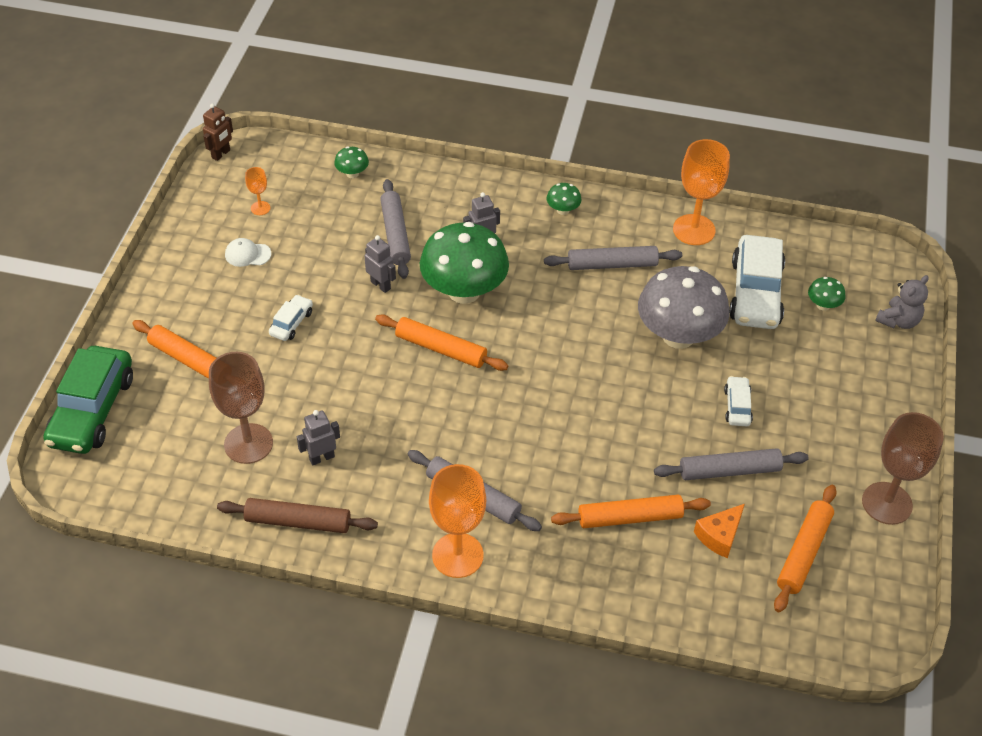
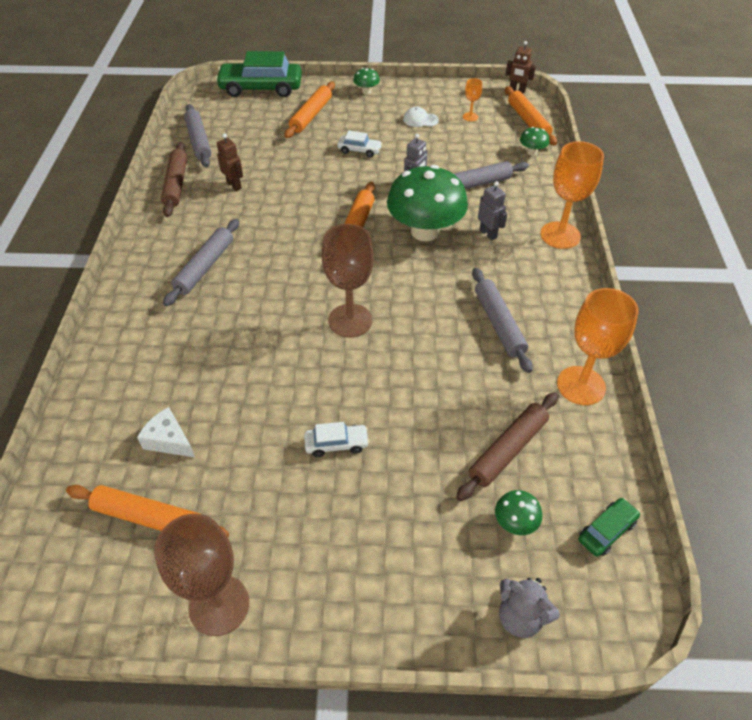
camera: 80 degrees right, 0 degrees up
(247, 254) = (420, 120): white cap -> white cap turned 75 degrees counterclockwise
(248, 443) = (242, 151): brown goblet -> brown goblet (350, 320)
(321, 457) = (234, 185): grey robot -> brown robot
(457, 555) = (147, 266): orange goblet -> orange goblet (560, 235)
(563, 210) = (556, 280): green mushroom -> green mushroom (366, 91)
(629, 517) = (188, 369): orange rolling pin -> orange rolling pin (528, 121)
(678, 335) = (420, 385): grey mushroom -> none
(719, 536) = (169, 440): orange cheese -> white cheese
(729, 470) = (250, 443): grey rolling pin -> grey rolling pin (199, 141)
(755, 293) = (508, 450): white car -> brown rolling pin
(833, 255) = (606, 531): none -> green car

